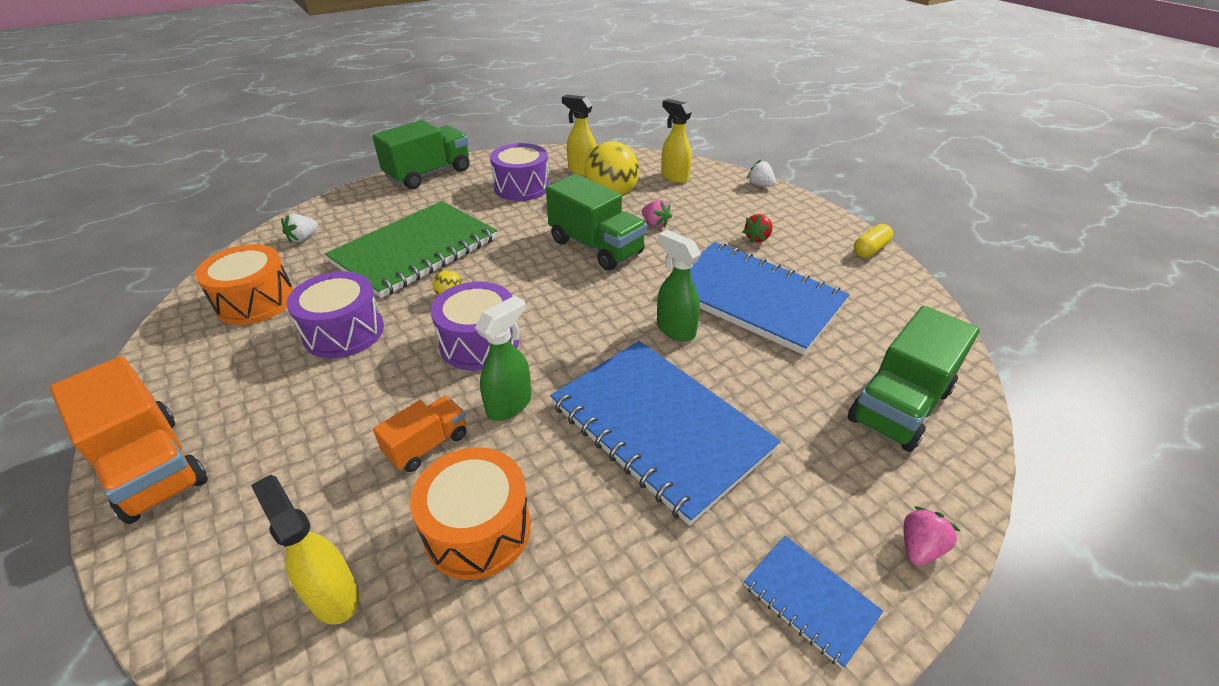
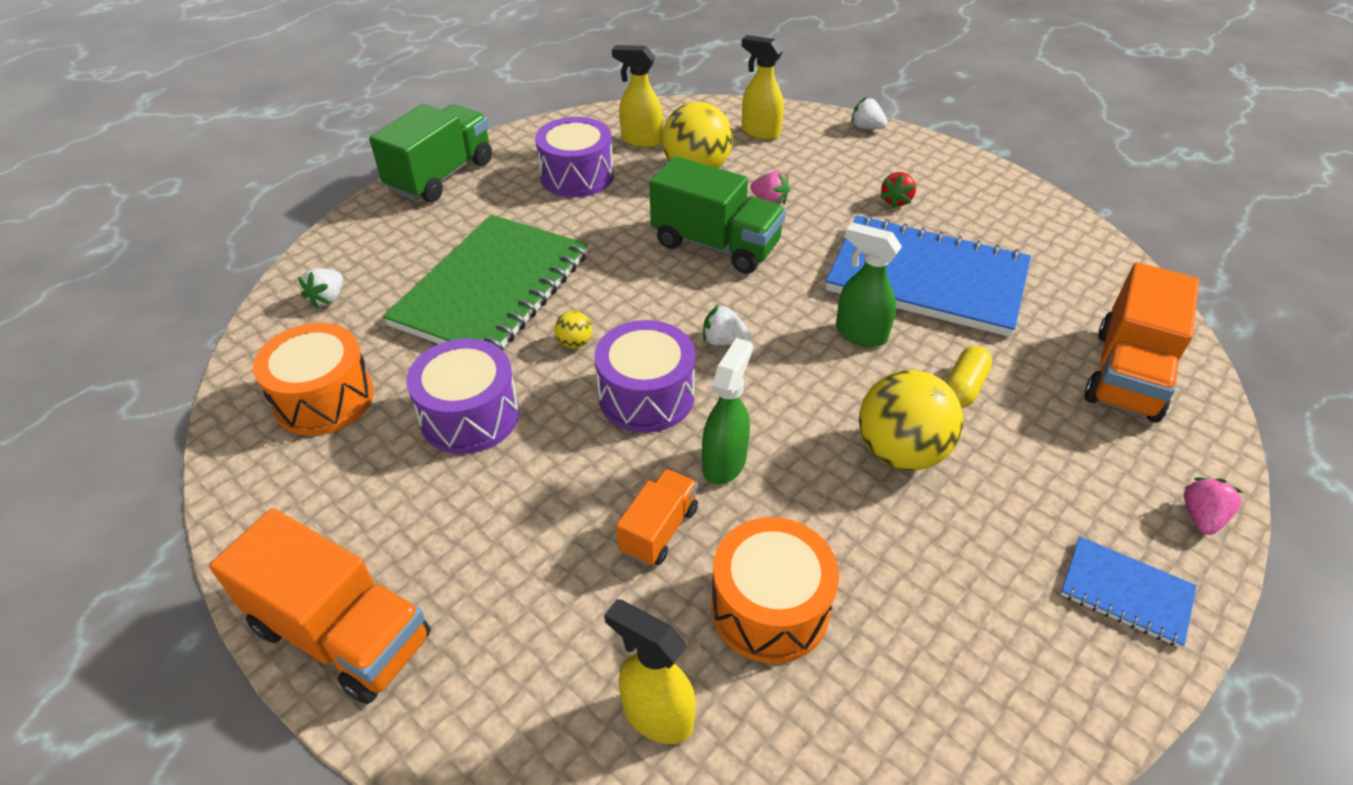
camera: 15 degrees left, 5 degrees up
(562, 315) = (723, 341): none -> white strawberry
(660, 427) = (900, 452): blue notebook -> yellow ball
(870, 249) = (1024, 194): yellow capsule -> yellow capsule (963, 387)
(899, 405) = (1126, 374): green truck -> orange truck

